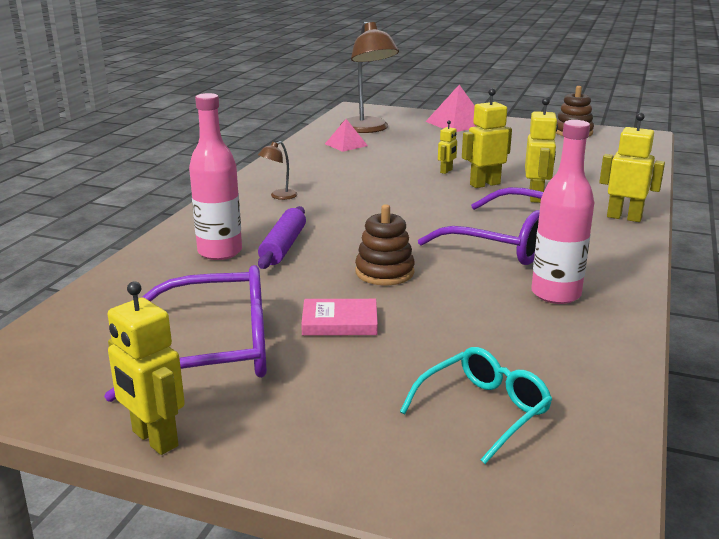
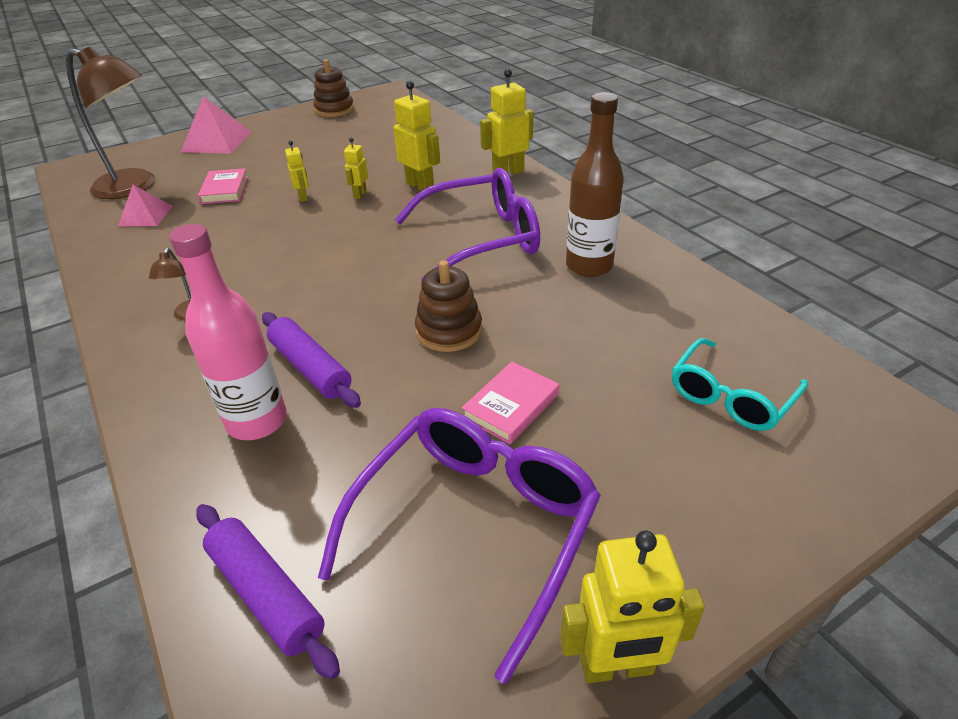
camera: 50 degrees left, 15 degrees up
(103, 308) = (266, 594): none -> purple rolling pin
(410, 149) = (225, 190): none -> pink book
(483, 411) = (730, 396): turquoise glasses -> turquoise glasses turned 135 degrees counterclockwise
(484, 184) = (360, 194): yellow robot -> yellow robot, size x0.56
(556, 294) = (589, 266): pink bottle -> brown bottle

